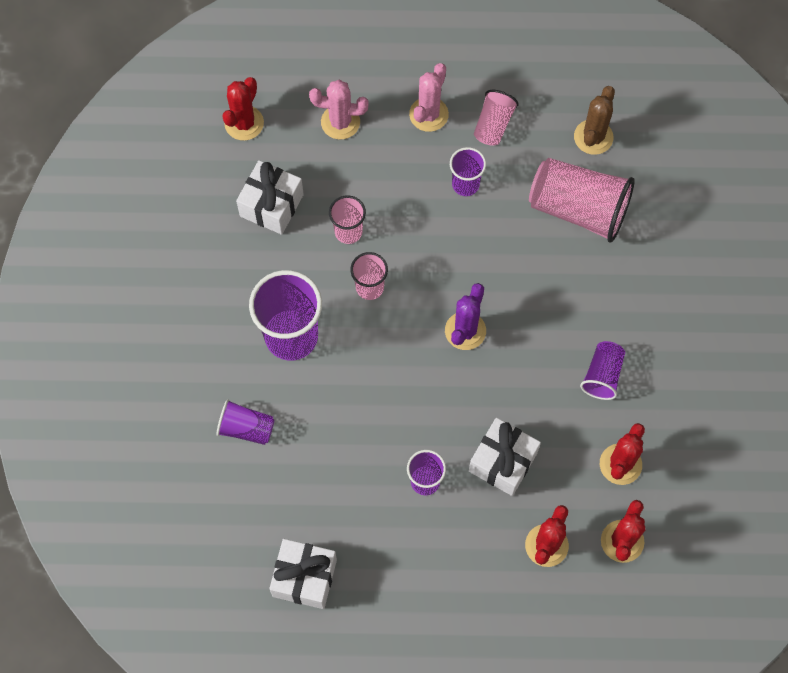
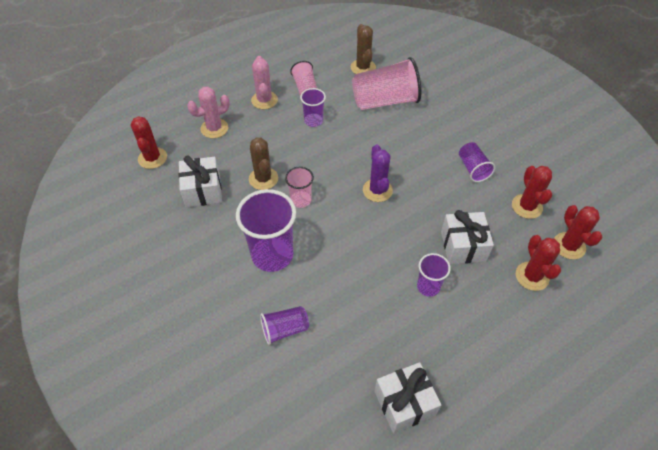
camera: 35 degrees left, 15 degrees down
(348, 231) = (263, 178): pink cup -> brown cactus

